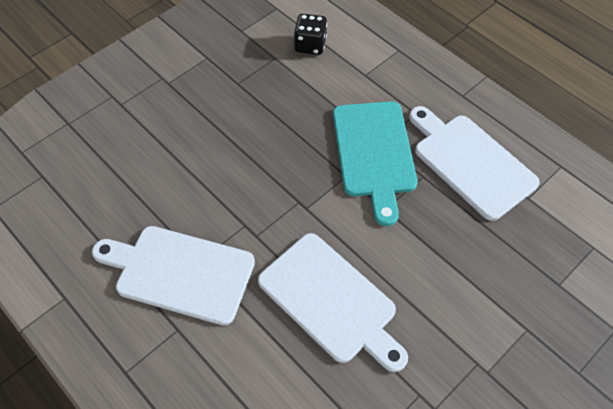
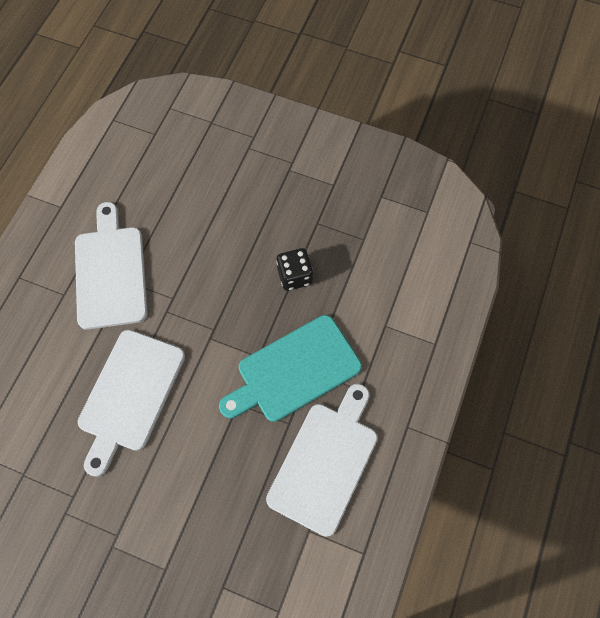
camera: 65 degrees right, 10 degrees up
(310, 45) = (396, 262): black dice -> black dice (294, 276)

